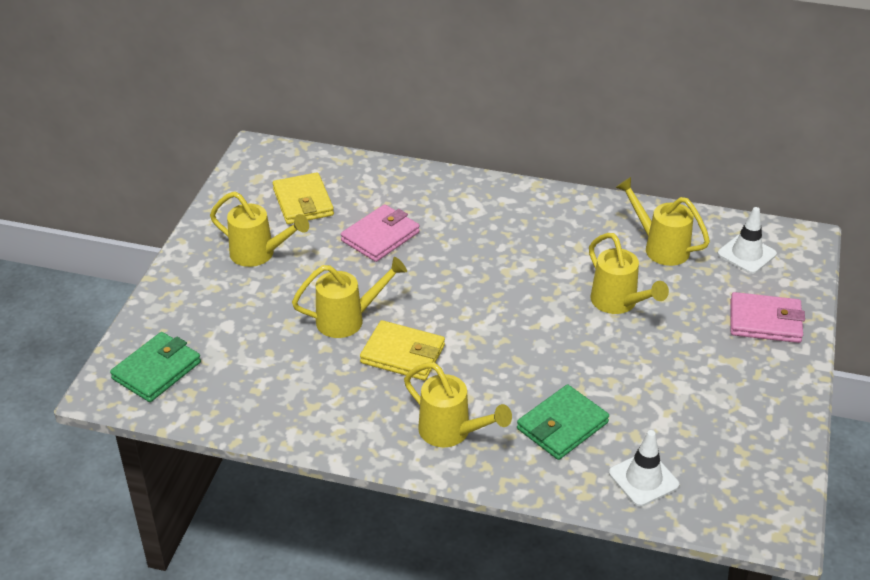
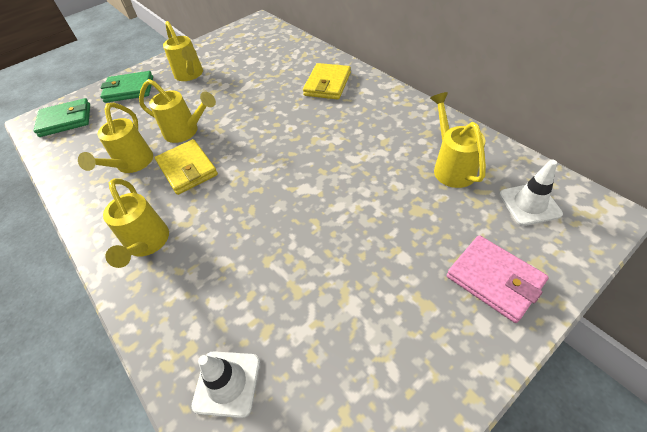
camera: 40 degrees right, 10 degrees up
(303, 202) = (246, 54): yellow wallet -> yellow wallet (327, 84)
(380, 237) = (263, 87): pink wallet -> none
(562, 426) = (221, 284): green wallet -> green wallet (129, 90)
(619, 304) = (371, 199): yellow watering can -> yellow watering can (132, 165)

